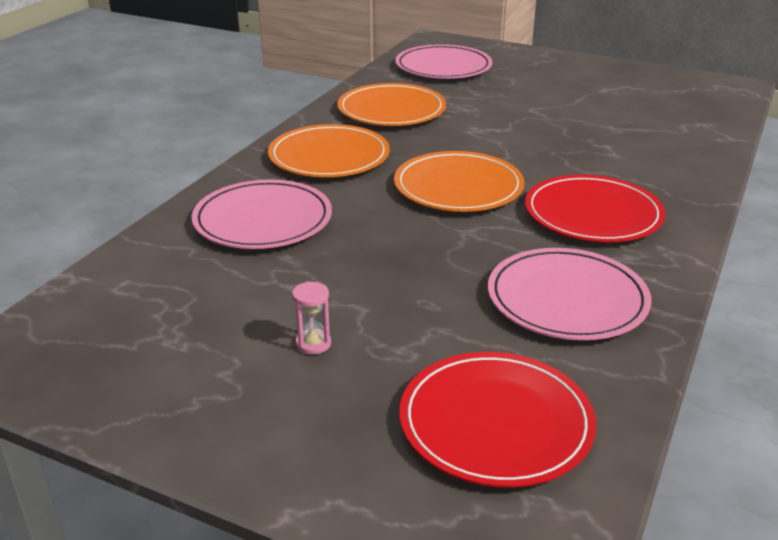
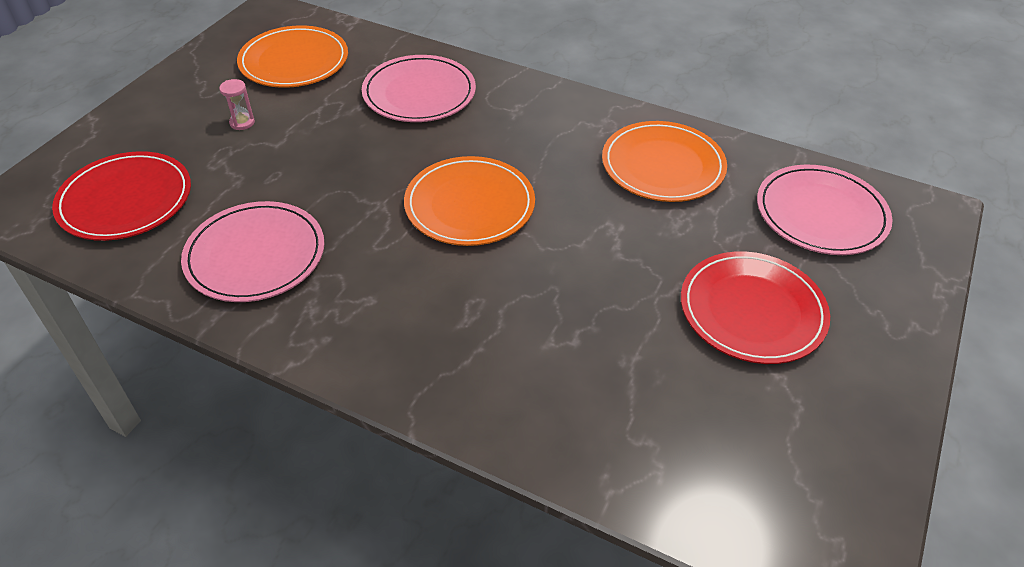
camera: 90 degrees right, 15 degrees up
(329, 156) = (539, 124): orange plate -> orange plate (294, 61)
(593, 214) = (401, 297): red plate -> red plate (752, 311)

